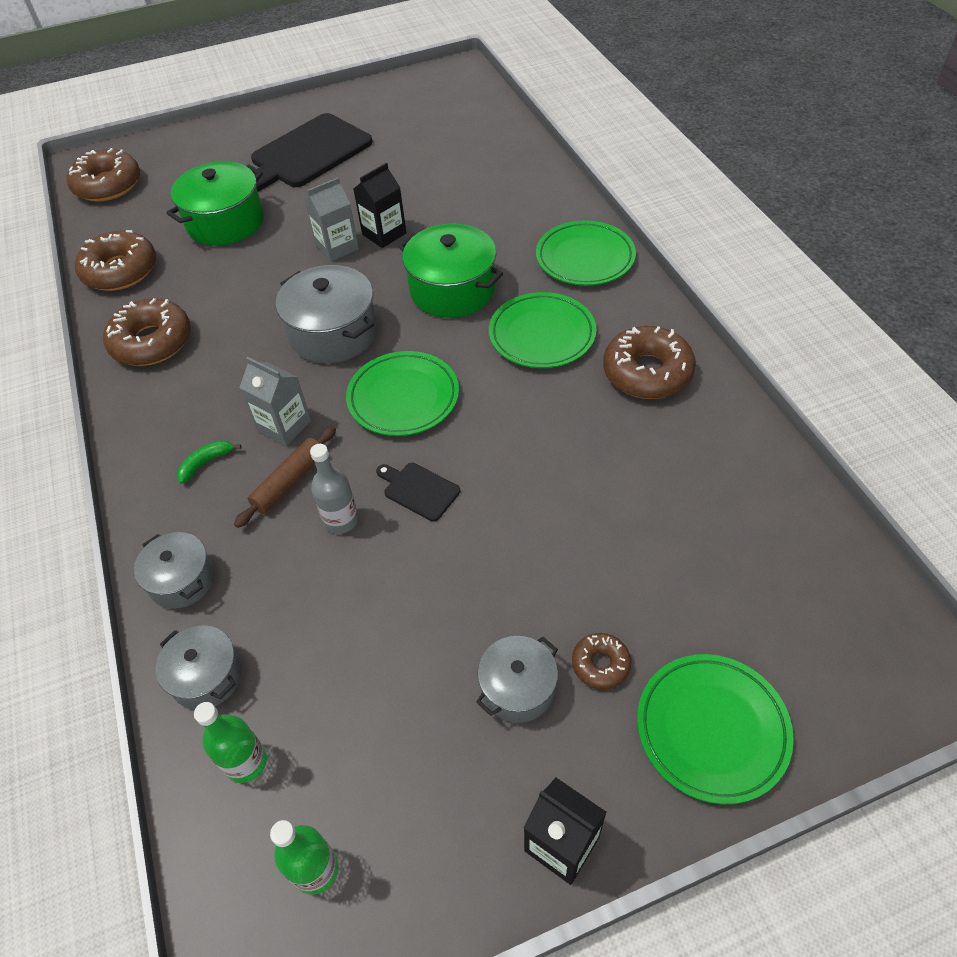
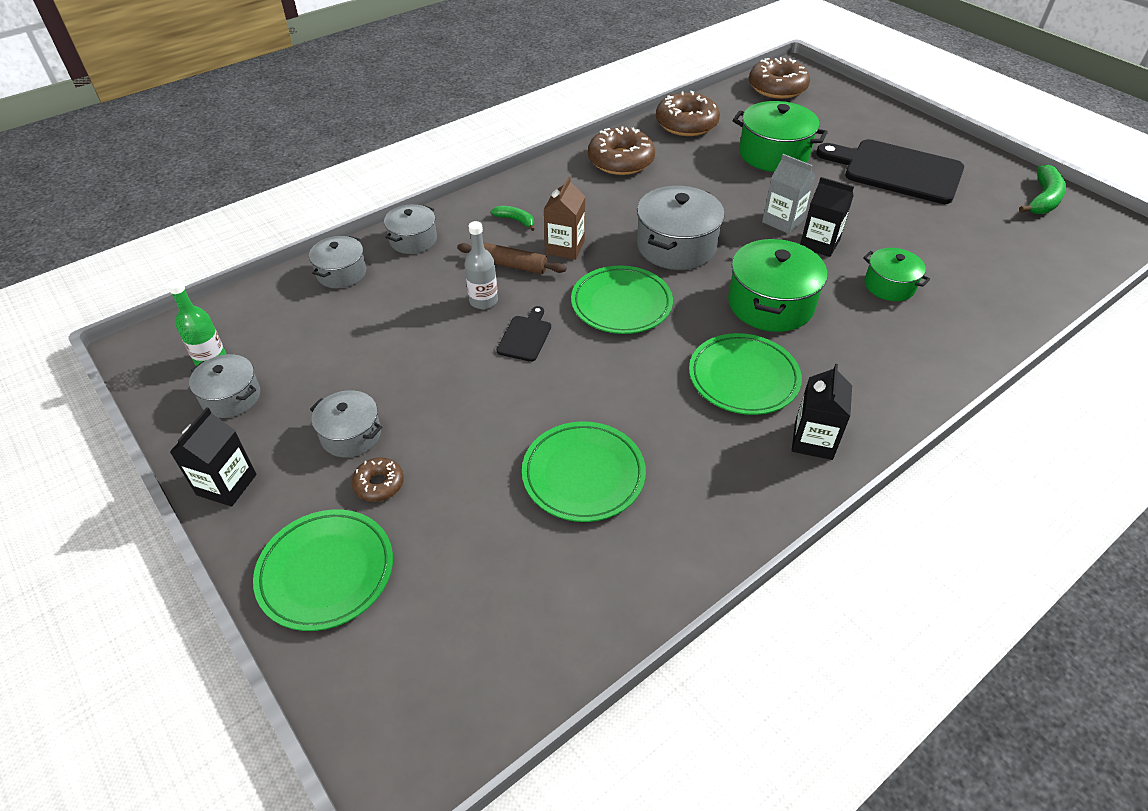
camera: 70 degrees right, 5 degrees down
(246, 762) = (282, 308): green bottle -> none
(284, 426) = (565, 247): grey carton -> brown carton
(397, 93) = (1043, 199): none -> green banana
(404, 838) = (231, 397): none -> grey pot
(462, 210) = (889, 285): none -> green pot
(585, 258) = (878, 391): green plate -> green plate (583, 475)
(628, 312) = (813, 440): none -> black carton
(647, 372) = (731, 469): brown donut -> none

